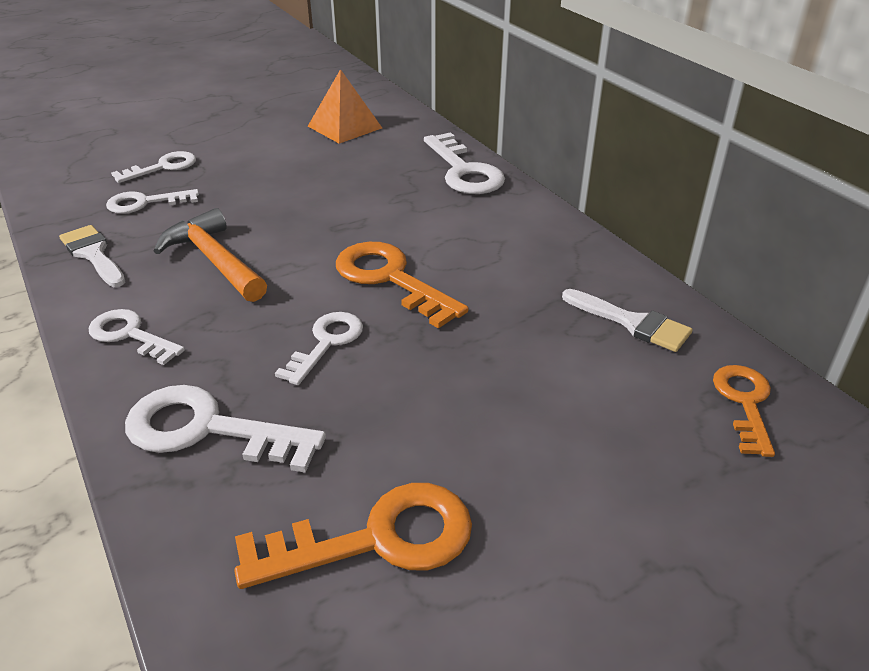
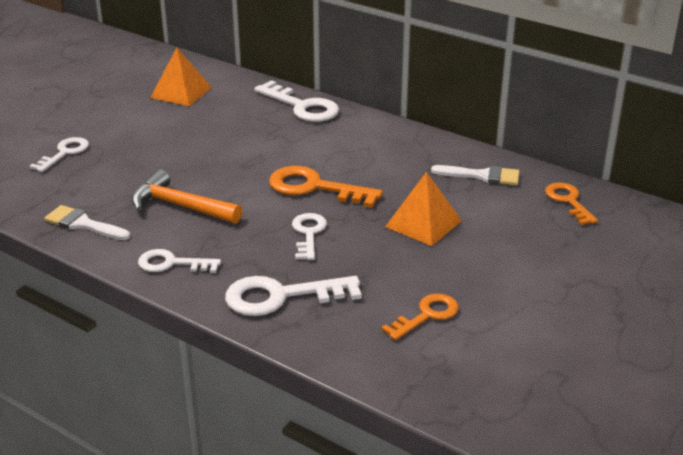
camera: 25 degrees left, 5 degrees down
(145, 203) = (81, 181): white key -> none
(376, 540) = (426, 315): orange key -> orange key, size x0.64
(492, 374) = (423, 223): none -> orange pyramid

